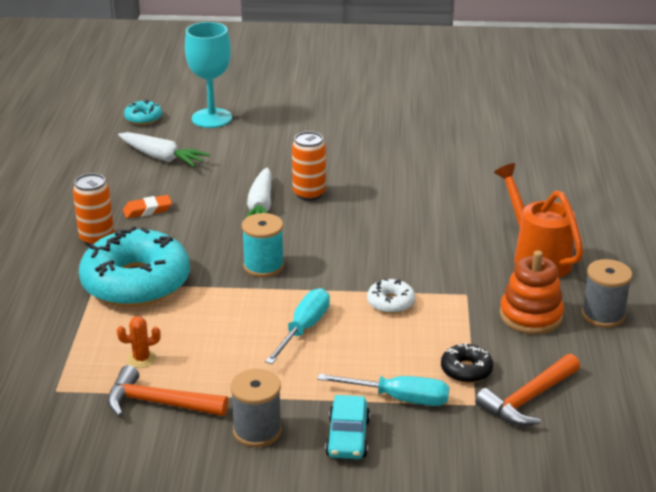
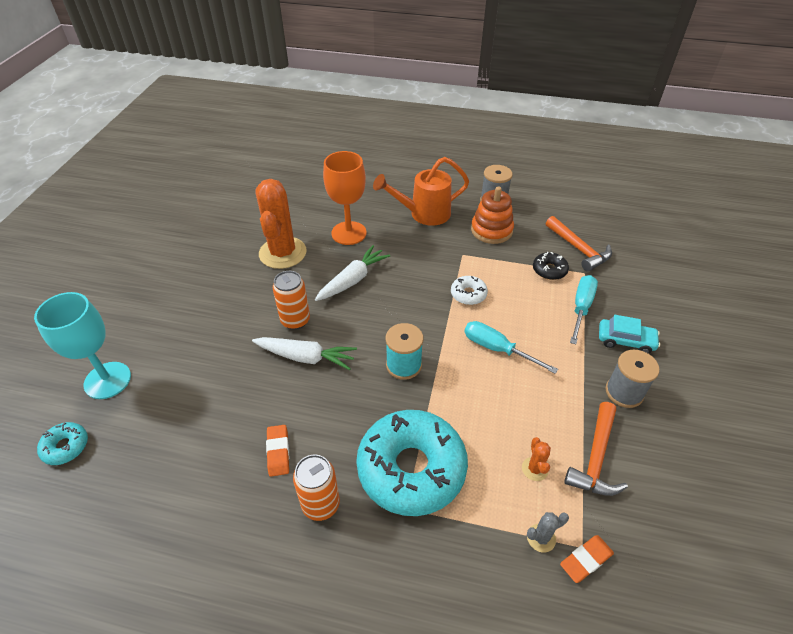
camera: 80 degrees left, 15 degrees up
(42, 392) = (585, 560): none -> orange eraser
(65, 364) = (541, 538): none -> grey cactus
(162, 157) = (171, 432): white carrot -> white carrot (353, 280)
(411, 170) = (282, 253): none -> orange cactus
(467, 206) = (349, 233): none -> orange goblet

